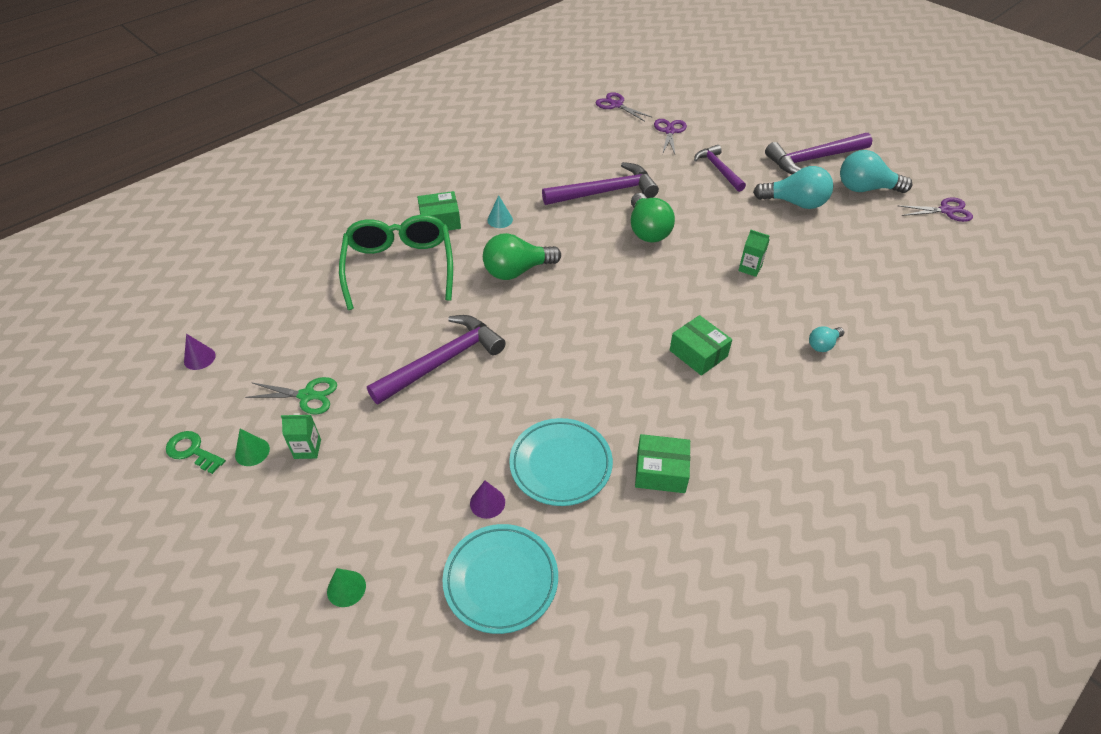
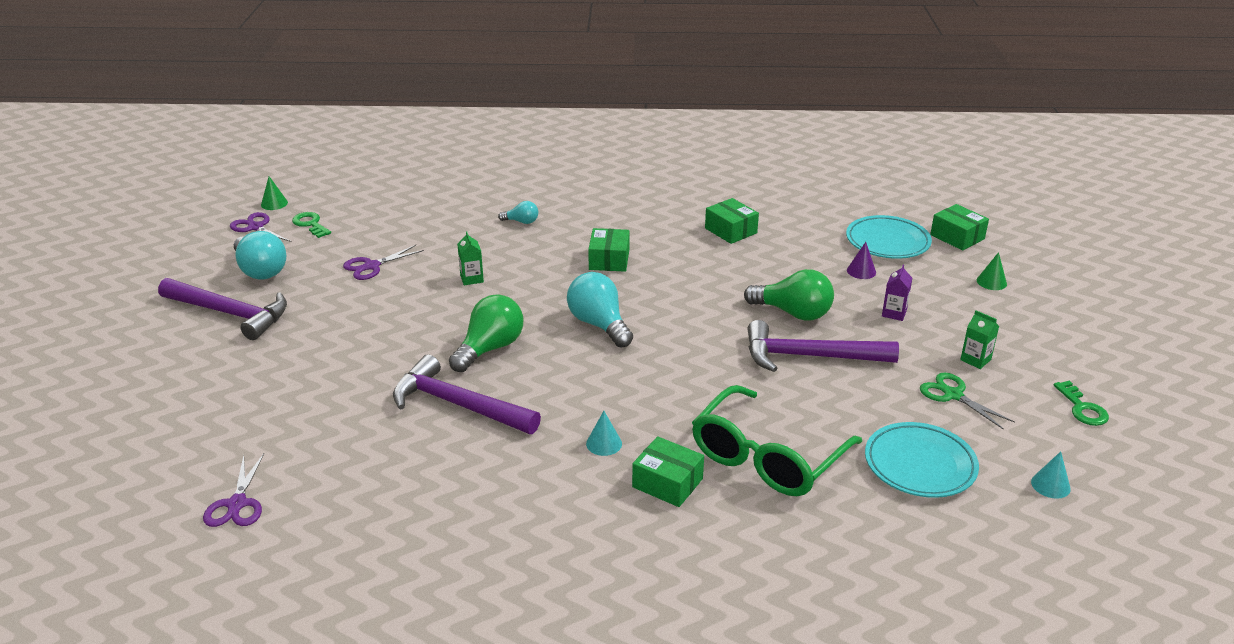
camera: 135 degrees left, 15 degrees down
(199, 358) = (1050, 485): purple cone -> turquoise cone
(252, 452) = (1026, 381): green cone -> green cone (274, 203)
(413, 460) = (894, 313): none -> purple carton
(432, 661) = (957, 237): none -> green box
(517, 271) = (657, 385): green light bulb -> green light bulb (793, 313)
(560, 465) = (790, 262): turquoise plate -> turquoise plate (920, 465)
(669, 131) = (267, 426): purple scissors -> purple scissors (371, 266)
(718, 169) = (320, 357): purple hammer -> none
(795, 203) = (334, 294): turquoise light bulb -> turquoise light bulb (599, 324)
(928, 236) = (310, 224): none -> green key

